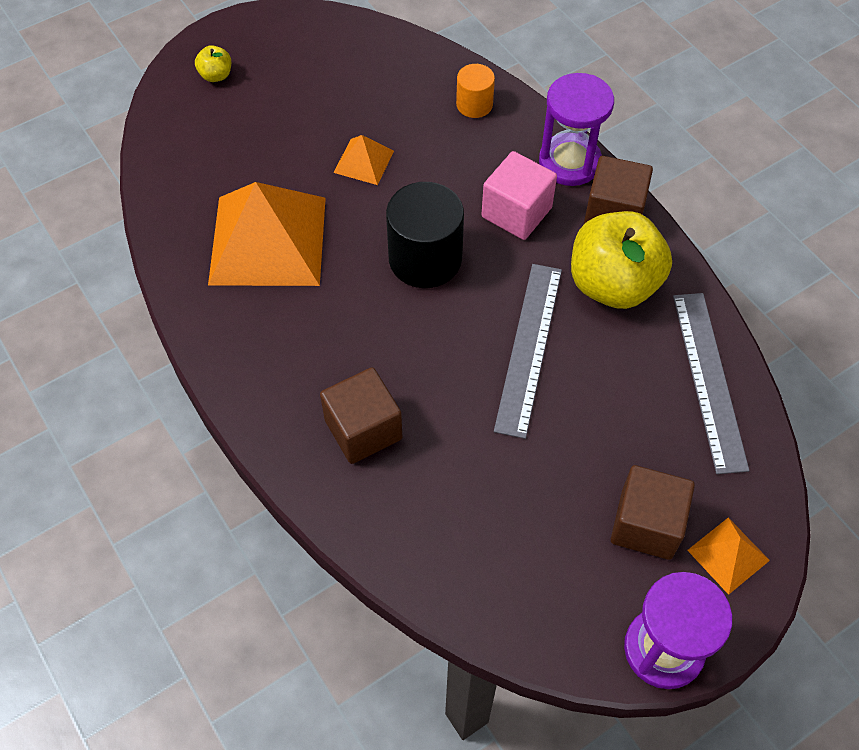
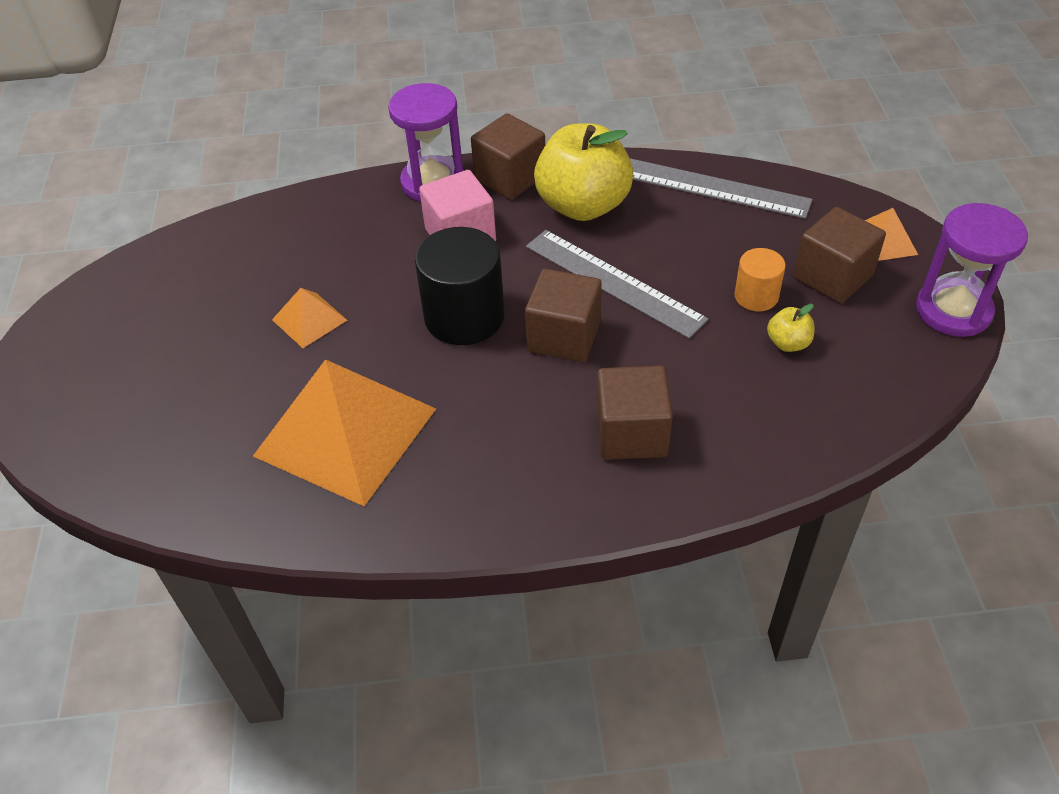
camera: 60 degrees left, 10 degrees down
(216, 75) = (79, 402): yellow apple -> yellow apple (788, 343)
(442, 338) = (564, 336): none -> brown cube
(474, 104) = (312, 217): orange cylinder -> orange cylinder (756, 296)

